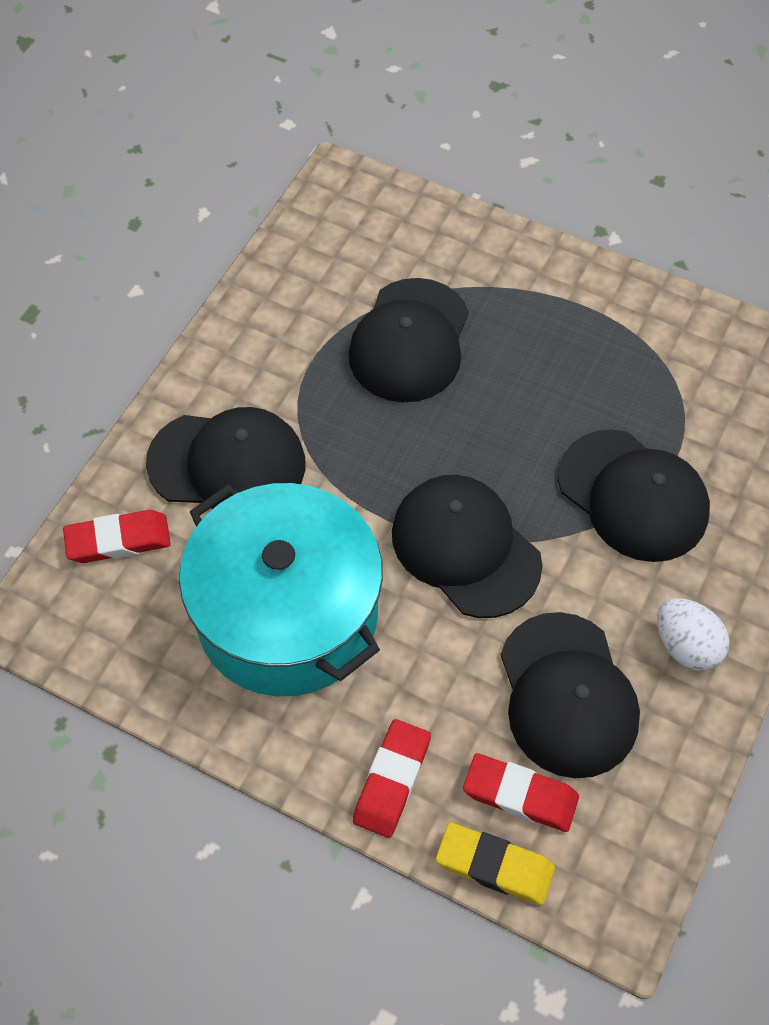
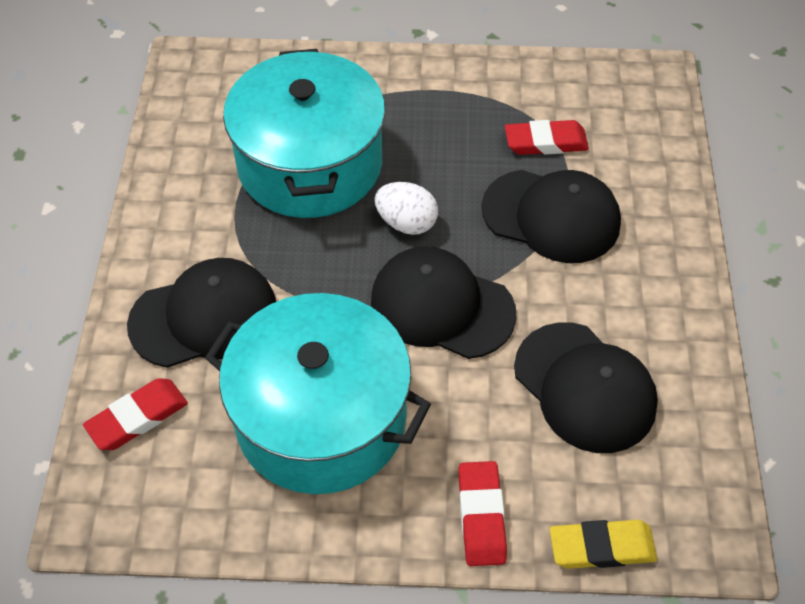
camera: 25 degrees left, 5 degrees down
(410, 341) = (310, 164): black cap -> turquoise pot
(520, 795) = (591, 482): red eraser -> red eraser (545, 142)
(686, 646) = (653, 312): white egg -> white egg (406, 223)

